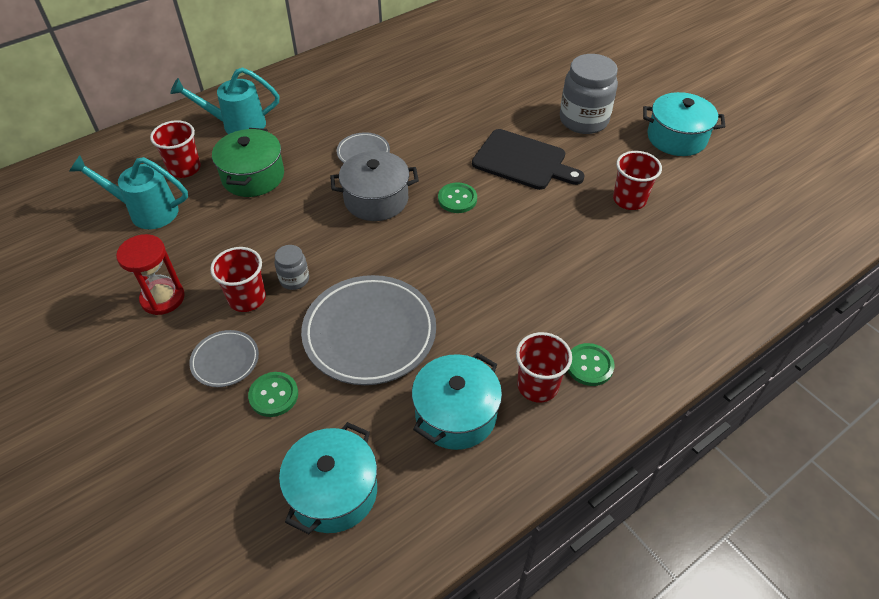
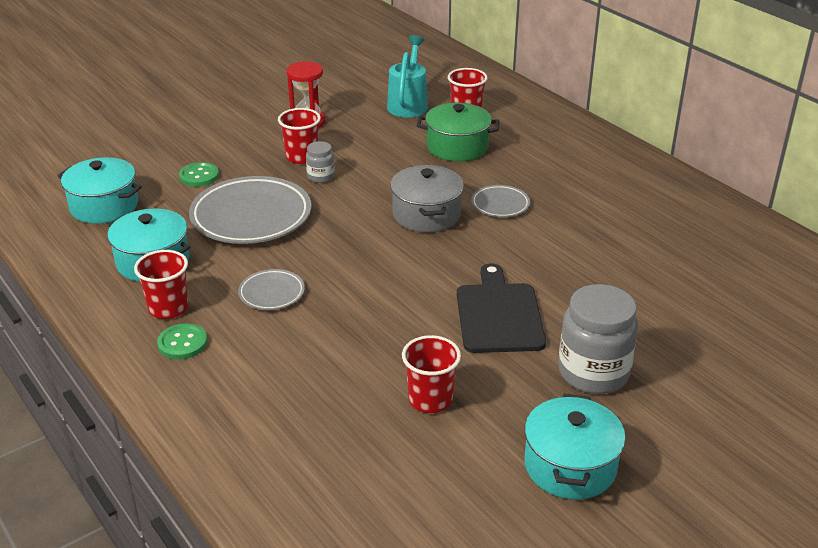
camera: 90 degrees right, 15 degrees down
(225, 361) = (238, 153): grey plate -> grey plate (272, 293)
(237, 125) = (535, 133): turquoise watering can -> none
(457, 199) = (428, 265): green button -> none
(523, 161) = (499, 314): black cutting board -> black cutting board turned 150 degrees clockwise

